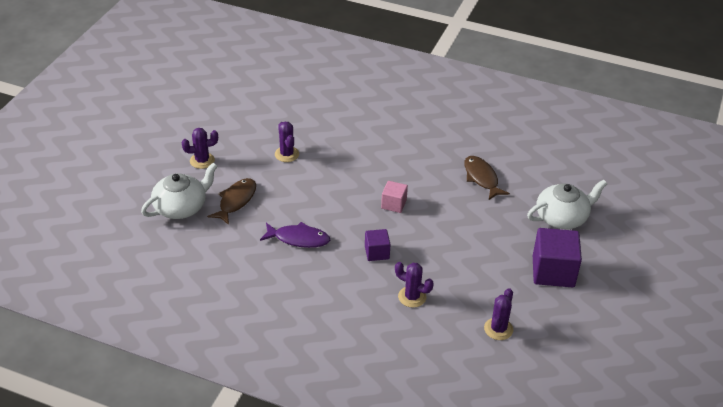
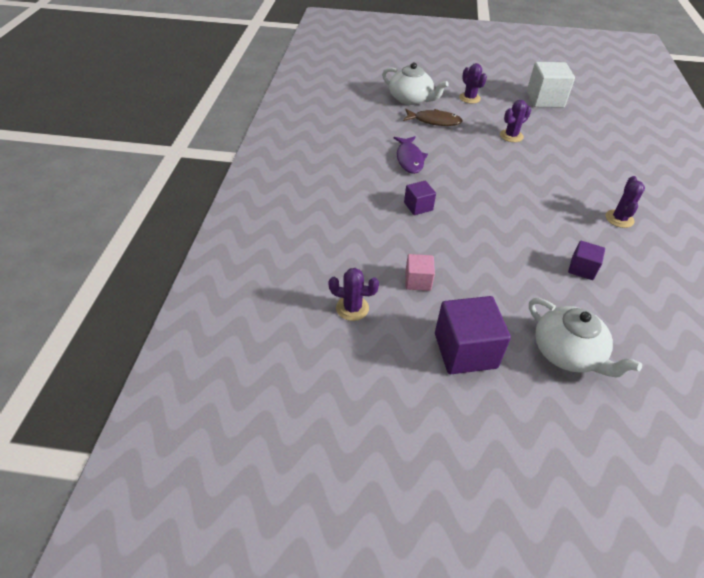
camera: 75 degrees right, 5 degrees up
(231, 108) = (545, 99): none -> white cube
(393, 204) = (492, 208): pink cube -> pink cube (418, 281)
(412, 297) = (371, 237): purple cactus -> purple cactus (619, 219)
(481, 178) = (582, 269): brown fish -> purple cube

